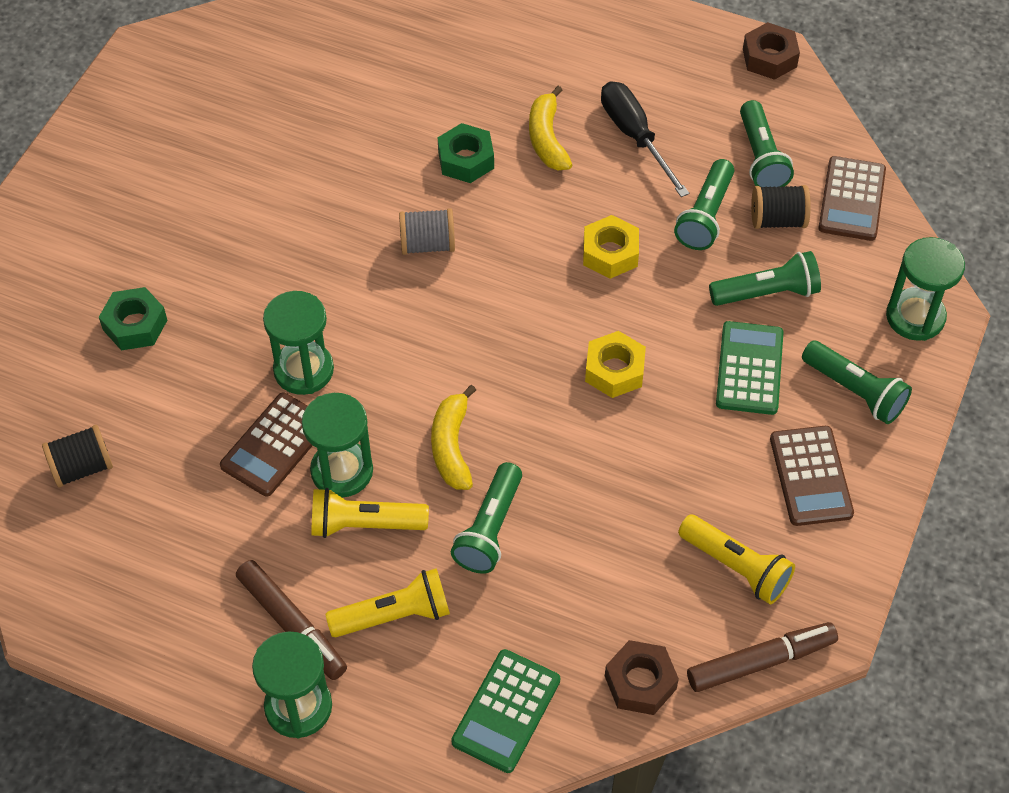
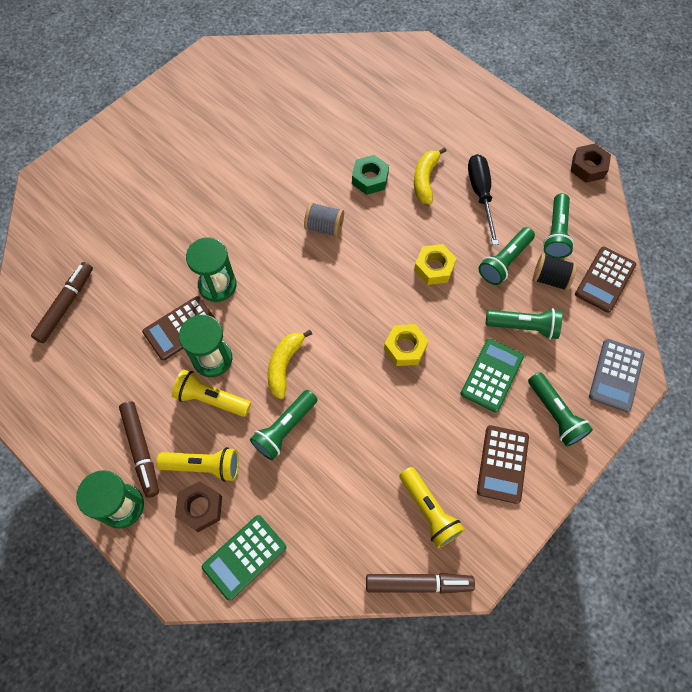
camera: 20 degrees right, 10 degrees up
(82, 467) = (66, 305): black spool -> brown marker
(135, 325) = (133, 224): green nut -> none
(640, 682) = (335, 569): brown nut -> brown nut (200, 507)
(915, 317) = (616, 375): green hourglass -> grey calculator

